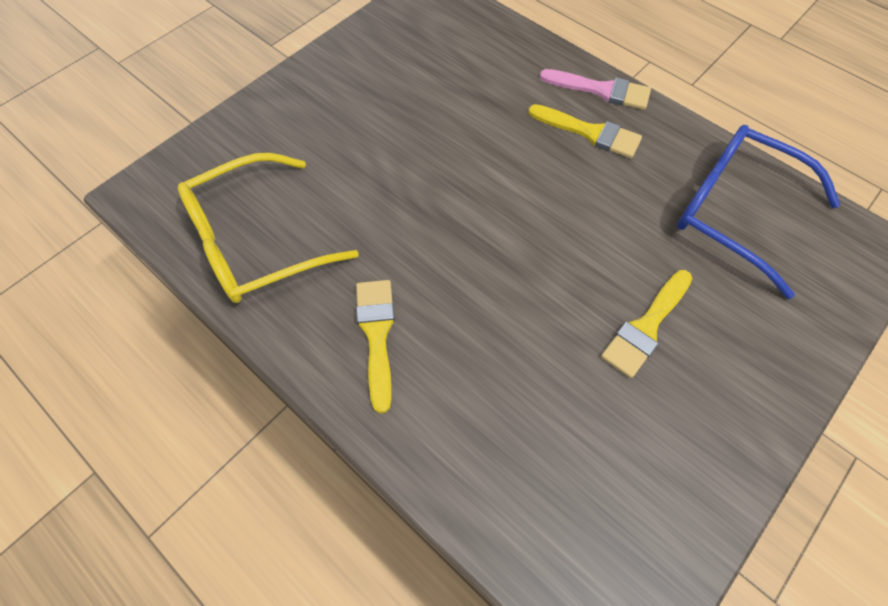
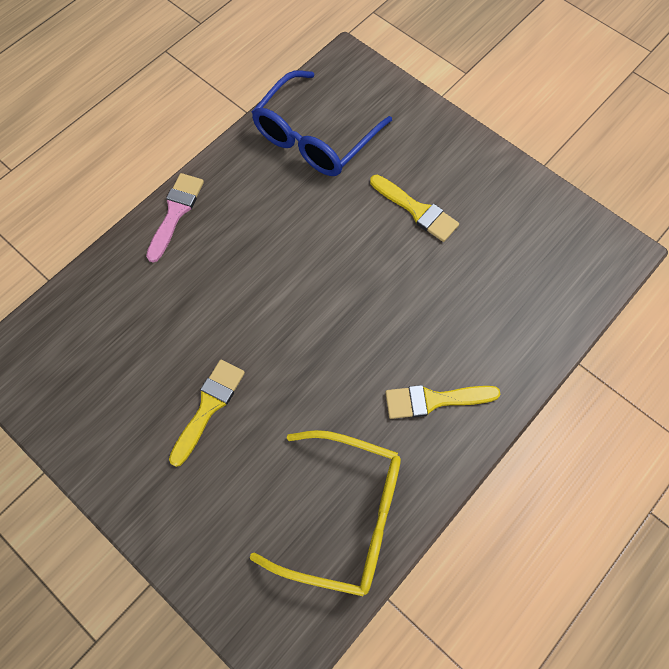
camera: 90 degrees left, 5 degrees up
(255, 242) = (344, 516): yellow glasses -> yellow glasses turned 45 degrees counterclockwise
(590, 133) = (227, 227): yellow brush -> yellow brush (209, 406)

